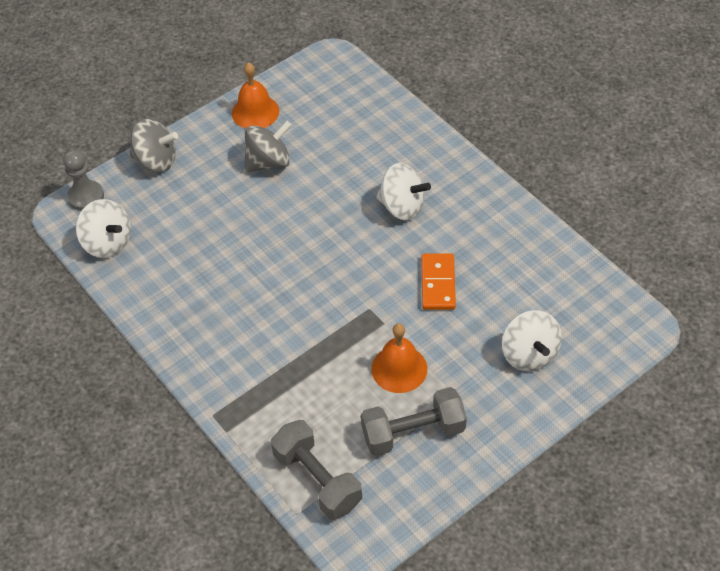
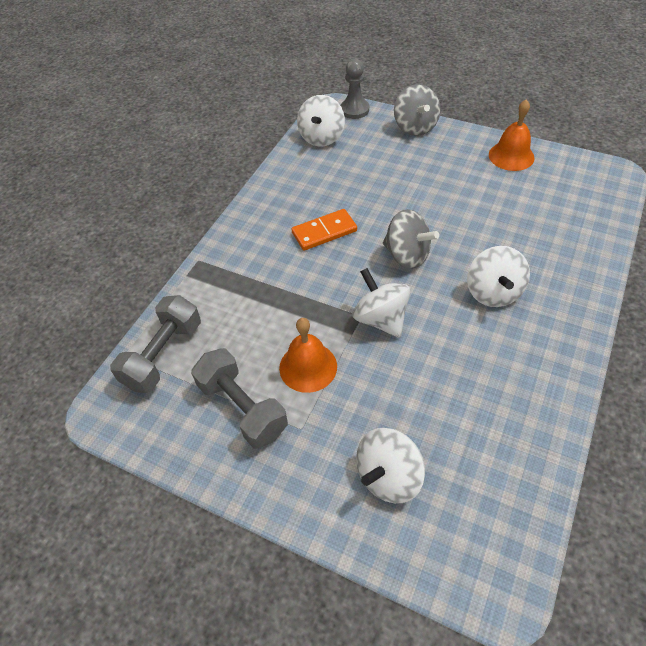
camera: 65 degrees right, 0 degrees up
(269, 162) = (466, 186): grey spinning top -> grey spinning top (407, 255)
(380, 295) = (380, 319): none -> white spinning top
(438, 283) = (424, 358): orange domino -> orange domino (324, 232)

